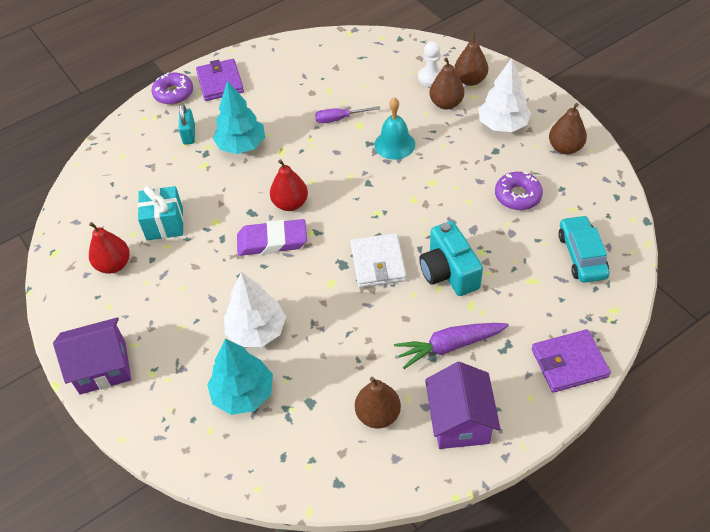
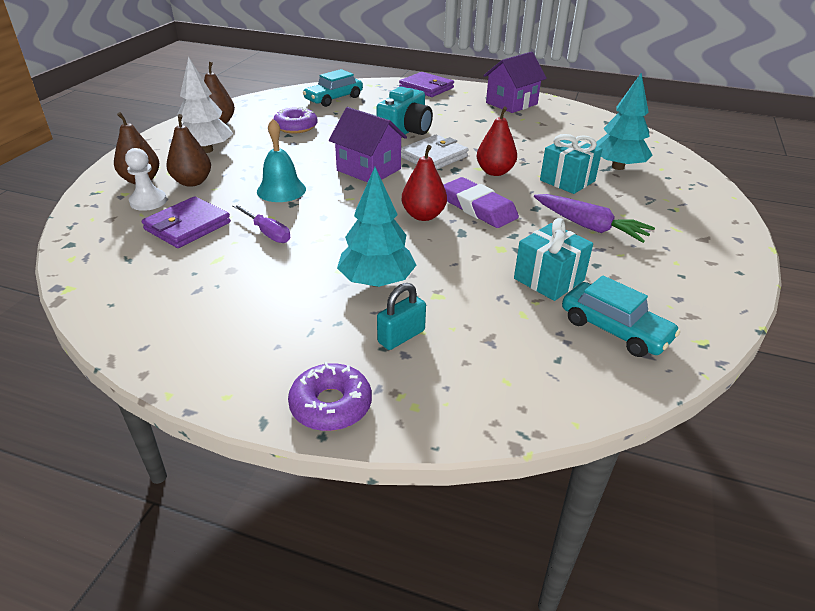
camera: 130 degrees left, 15 degrees down
(101, 222) = (614, 329): none -> turquoise car
(103, 367) = (718, 233): purple house -> purple house (368, 170)
(114, 265) = (640, 285): red pear -> red pear (495, 172)
(220, 82) = (266, 364): purple wallet -> purple wallet (187, 226)
(257, 330) = (567, 181): white tree -> turquoise gift
(378, 414) = (548, 123): brown pear -> none
(450, 346) = (466, 117): purple carrot -> purple carrot (588, 226)

